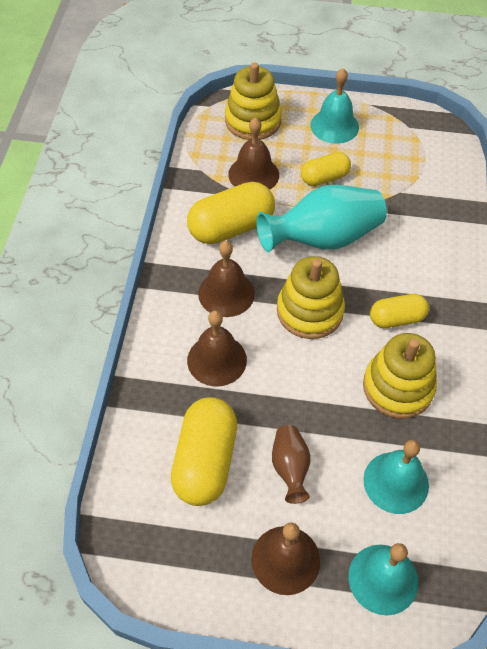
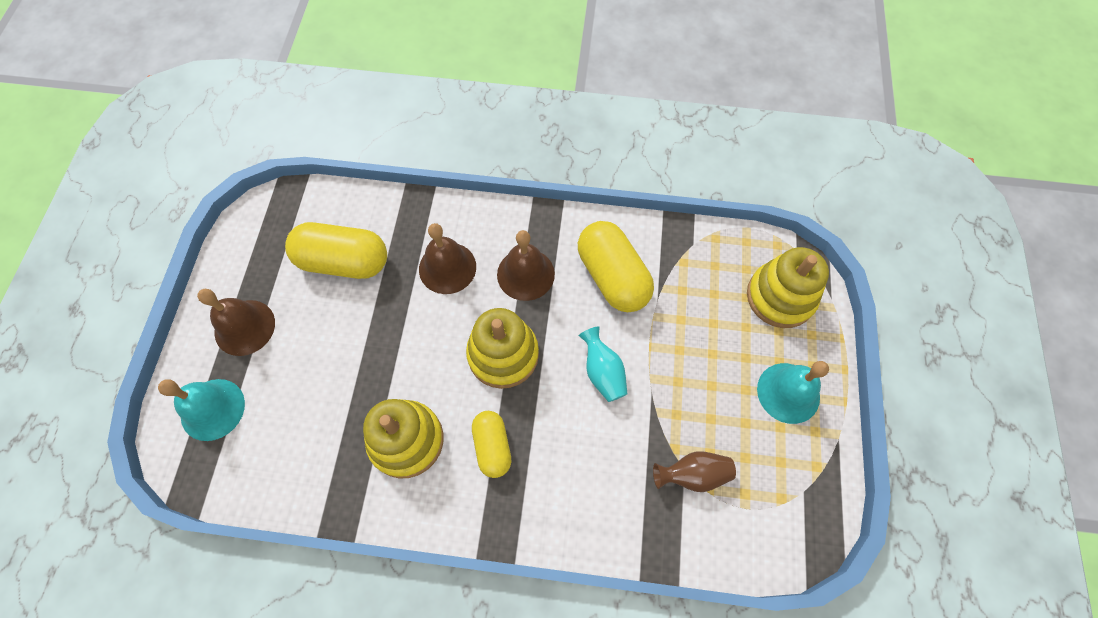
camera: 90 degrees right, 10 degrees up
(253, 174) = (692, 298): brown bell -> none
(290, 468) = (328, 332): brown vase -> brown vase (692, 474)
(323, 238) = (602, 372): turquoise vase -> turquoise vase, size x0.51
(324, 178) = (696, 377): yellow capsule -> none
(396, 482) = (302, 429): turquoise bell -> none

